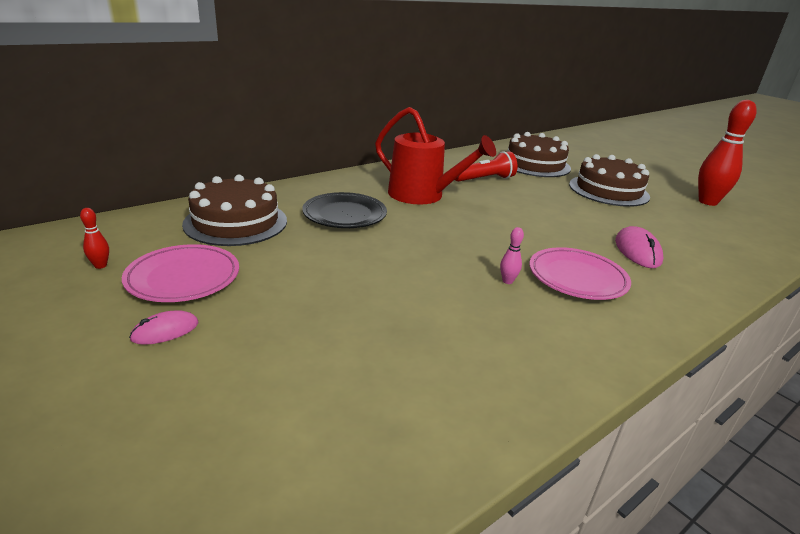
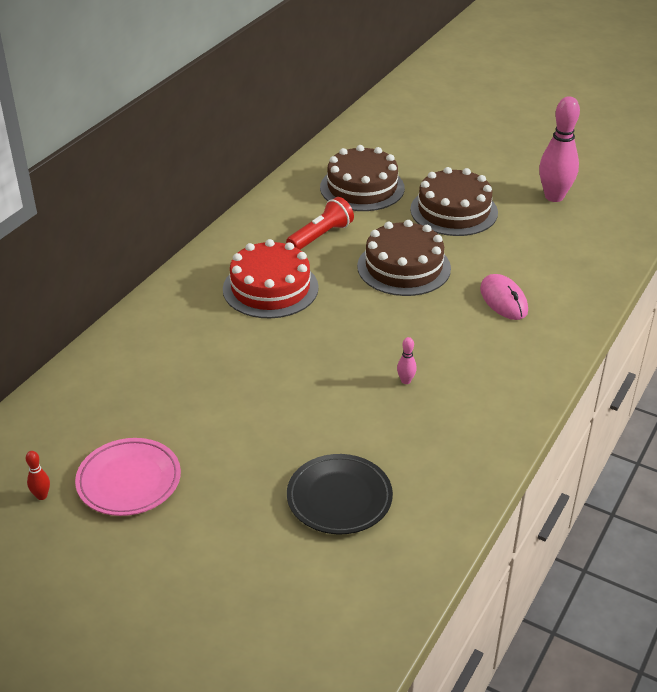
camera: 20 degrees left, 10 degrees up
(165, 331) = (165, 536): pink mouse -> none
(236, 222) = (114, 397): brown cake -> brown cake (404, 267)
(344, 215) = (212, 347): black plate -> black plate (339, 498)
(422, 195) = (270, 288): red watering can -> red cake
(577, 278) = (462, 355): pink plate -> none
(707, 202) = (554, 197): red bowling pin -> pink bowling pin

